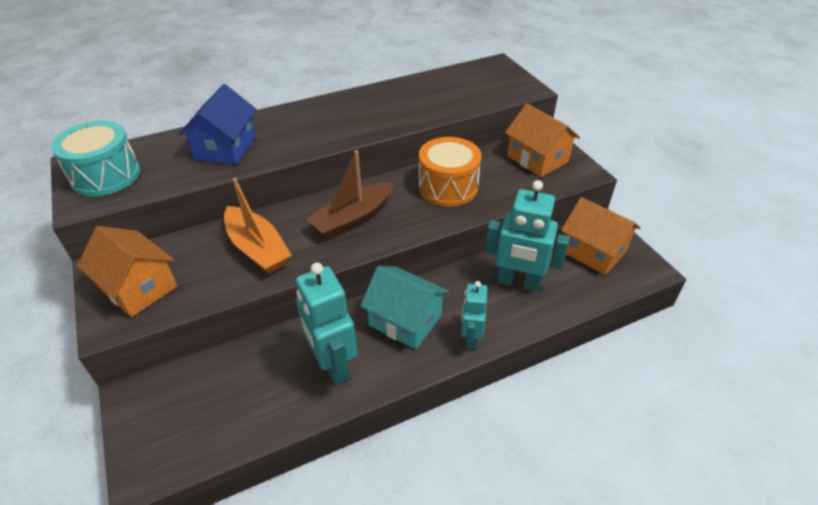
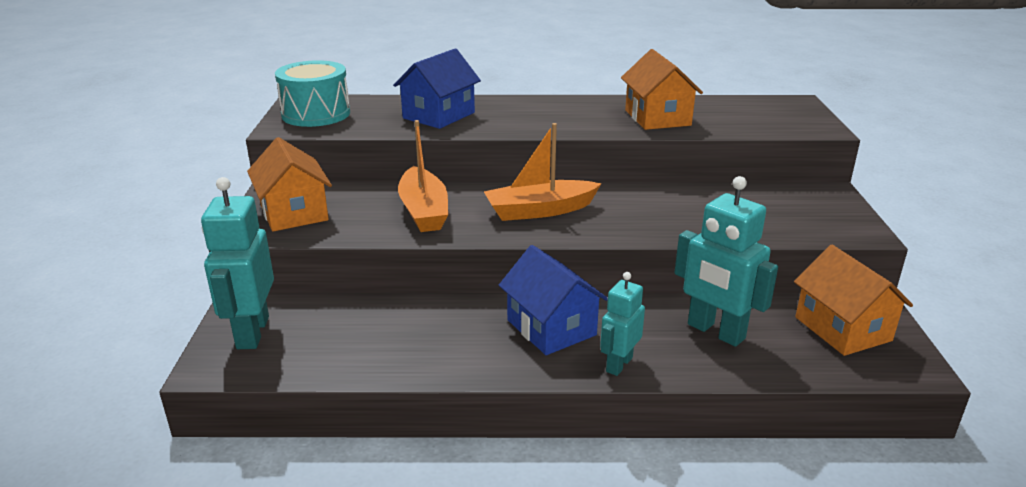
camera: 25 degrees right, 15 degrees down
(332, 365) = (445, 341): turquoise robot -> turquoise robot (252, 332)
(353, 219) = (539, 210): brown boat -> orange boat
(405, 320) = (551, 327): turquoise house -> blue house
(448, 187) = (670, 208): orange drum -> none
(537, 159) = (806, 207): orange house -> orange house (657, 118)

